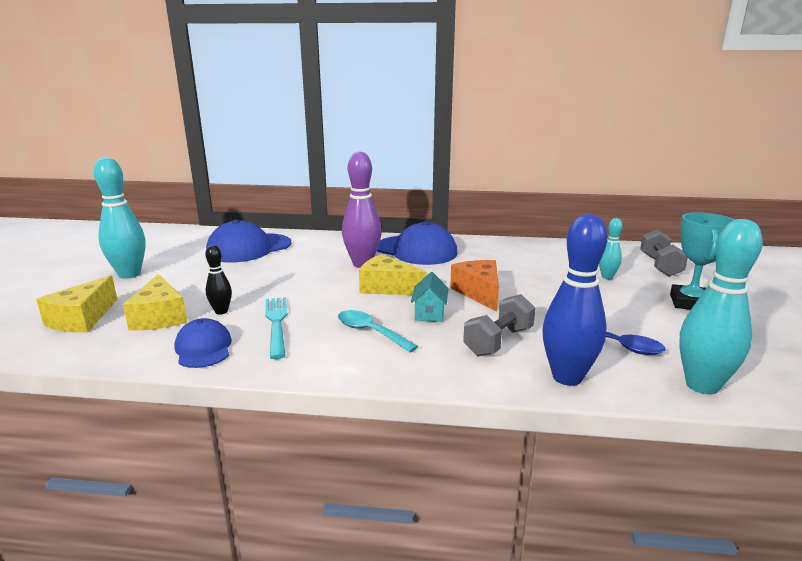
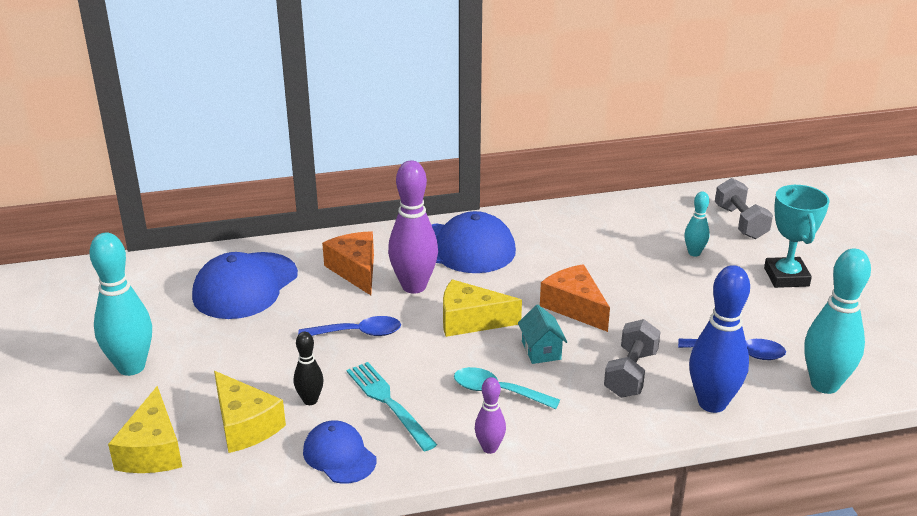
camera: 20 degrees left, 10 degrees up
(297, 281) = (358, 333): none -> blue spoon
(328, 368) = (489, 448): none -> purple bowling pin
(329, 251) = (355, 270): none -> orange cheese

